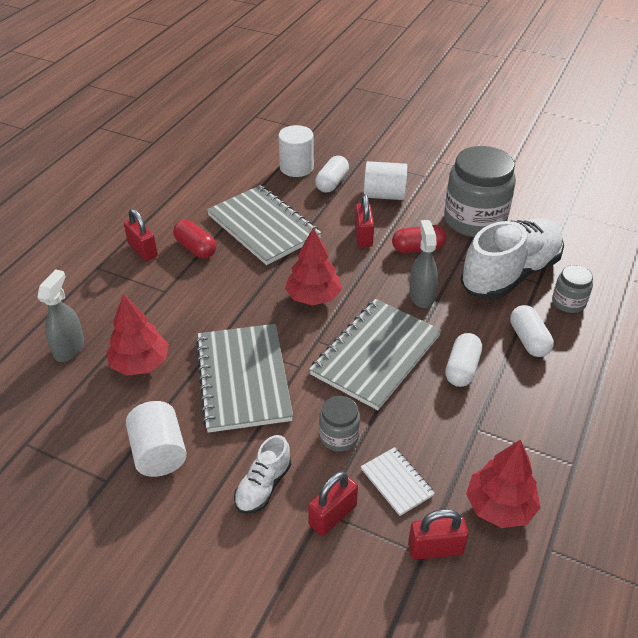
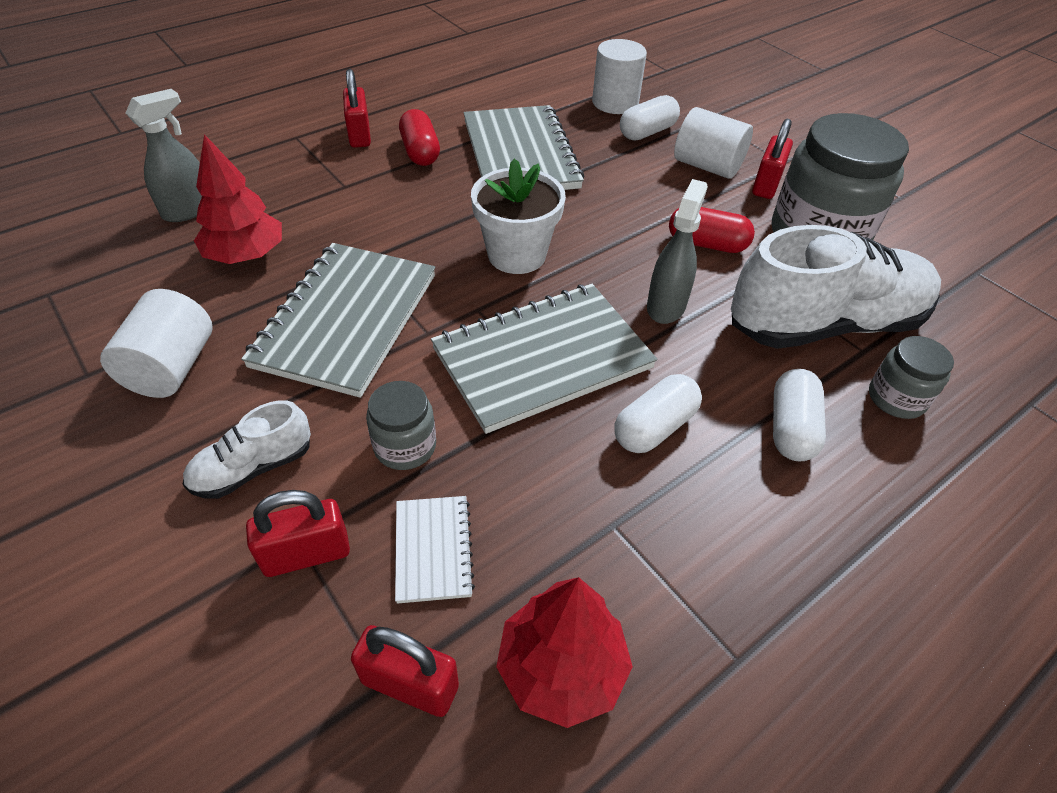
camera: 25 degrees right, 5 degrees up
(313, 297) = (516, 255): red tree -> white flower pot
(363, 236) = (641, 205): red padlock -> red padlock (766, 185)

